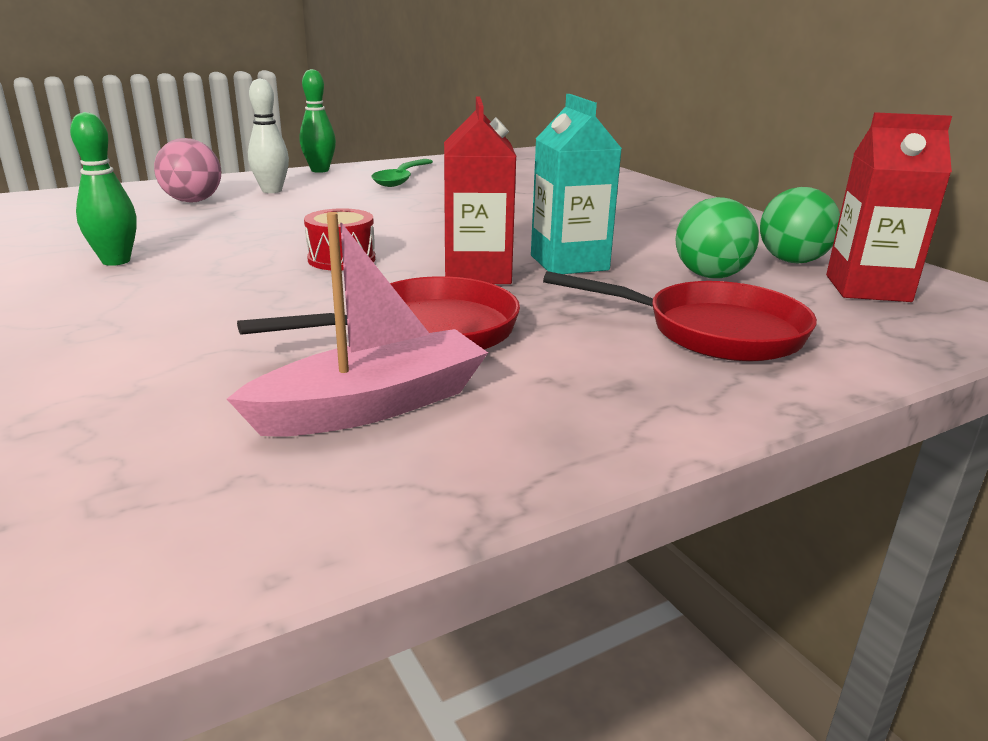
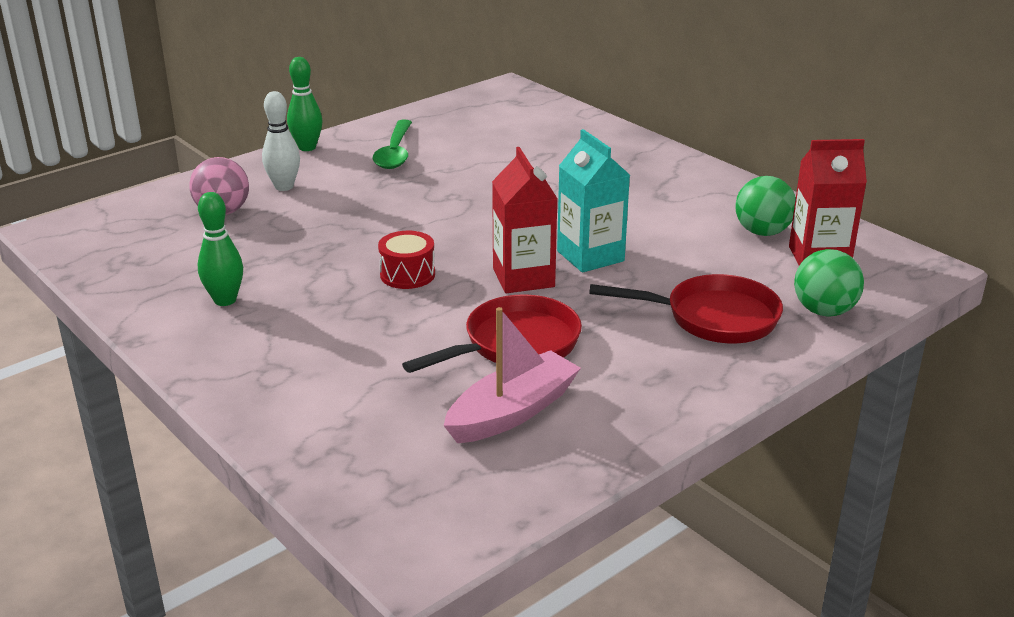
camera: 10 degrees left, 5 degrees up
(710, 276) = (702, 258): green ball -> green ball (824, 311)

